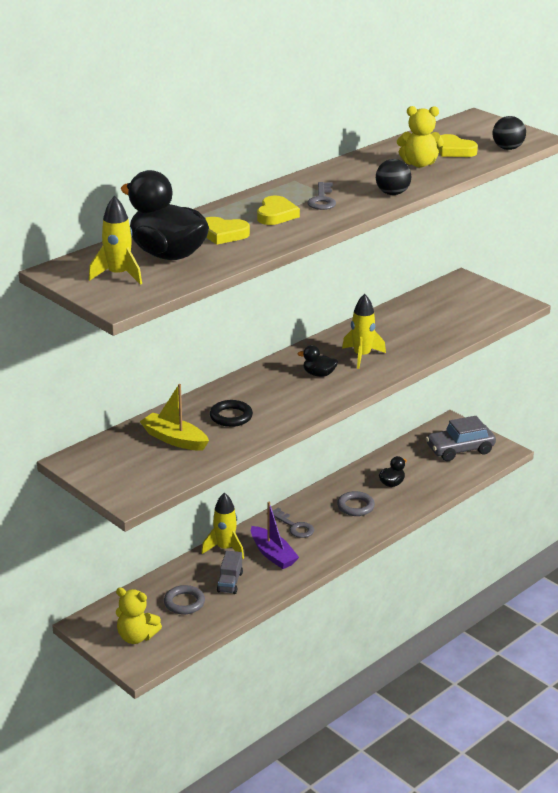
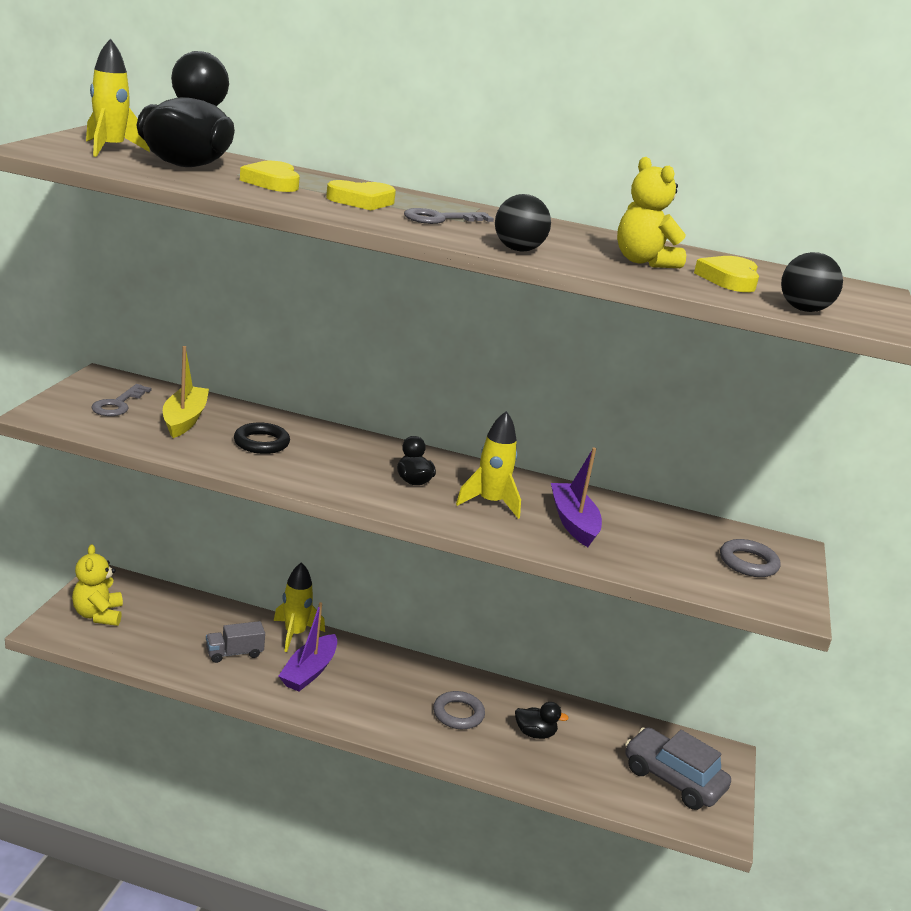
camera: 55 degrees right, 5 degrees down
(184, 603) = (176, 631): grey ring -> grey ring (748, 563)
(294, 526) = (376, 674): grey key -> grey key (118, 404)
(400, 336) = (573, 522): none -> purple boat

